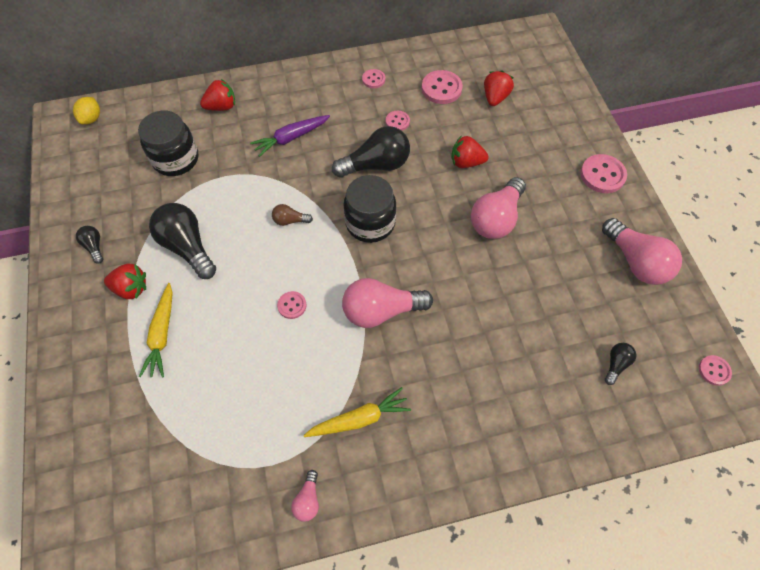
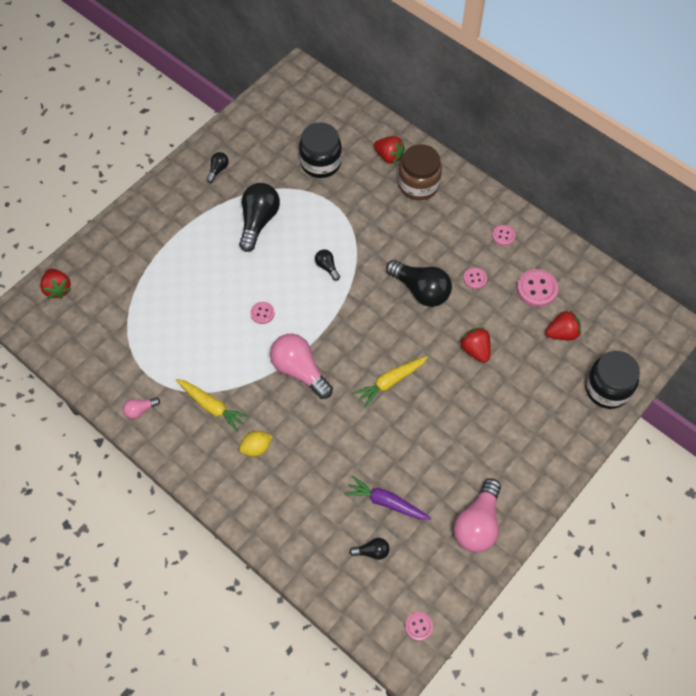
camera: 55 degrees right, 0 degrees up
(91, 119) = (312, 89): yellow lemon -> yellow lemon (256, 448)
(131, 288) = (205, 213): red strawberry -> red strawberry (58, 289)
(162, 334) = (187, 254): yellow carrot -> yellow carrot (390, 382)
(270, 104) = (418, 184): none -> brown jar
(290, 220) = (327, 267): brown light bulb -> black light bulb
(291, 138) = (398, 219): purple carrot -> purple carrot (386, 502)
(370, 223) = (365, 319): black jar -> black jar (607, 389)
(496, 219) = (438, 401): pink light bulb -> none
(602, 175) = (547, 457): pink button -> none

